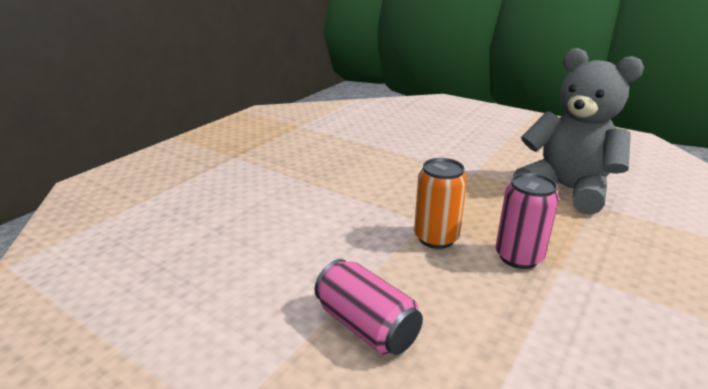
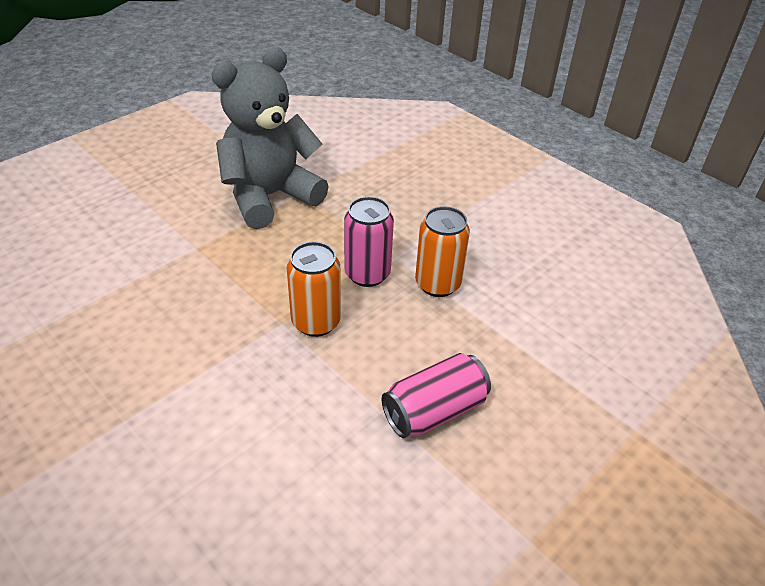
camera: 80 degrees left, 15 degrees up
(547, 308) = (437, 284): none -> orange can

